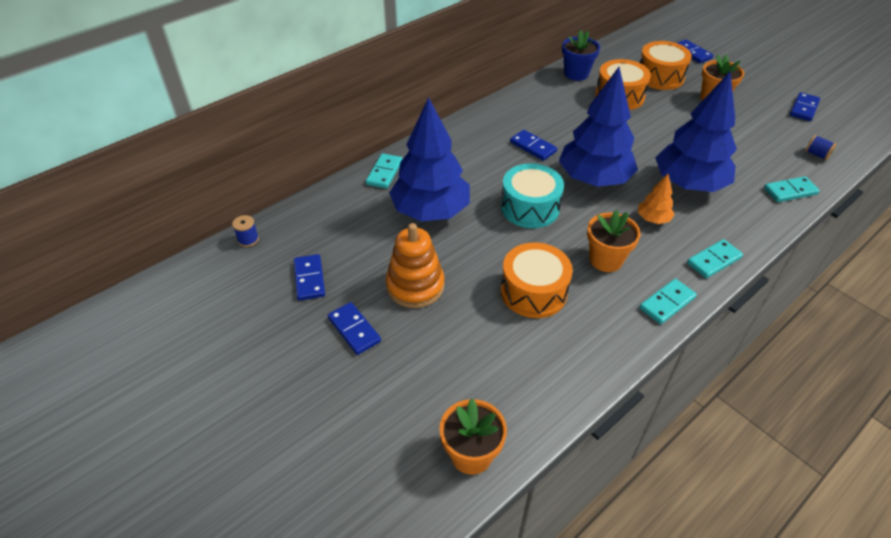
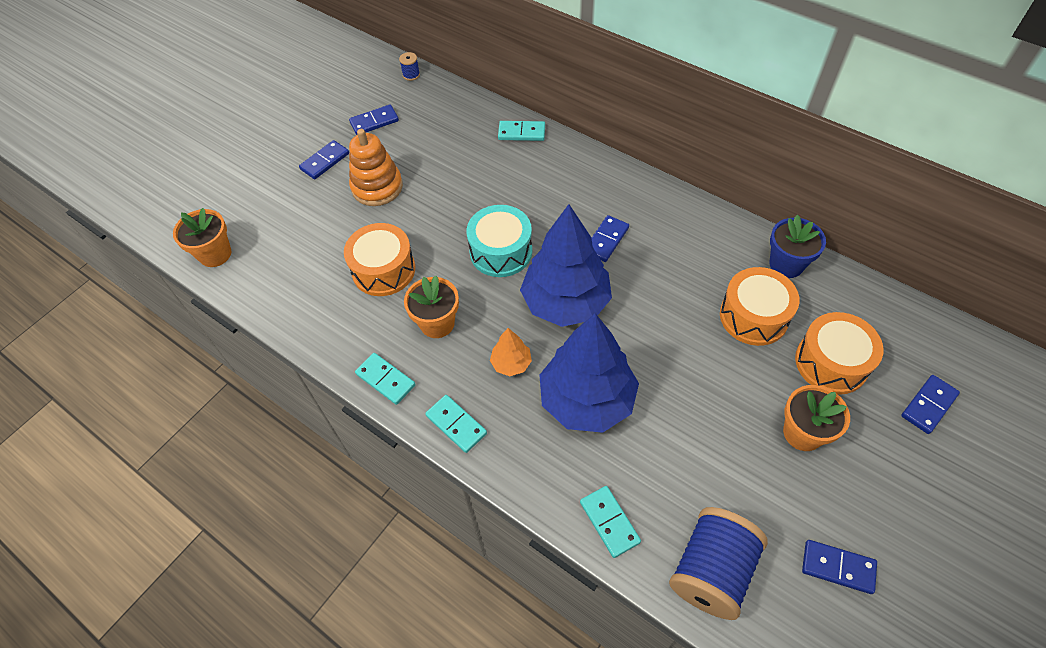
camera: 80 degrees right, 10 degrees up
(431, 211) = (475, 177): blue tree -> none
(816, 154) = (711, 570): blue spool -> blue spool, size x2.48

